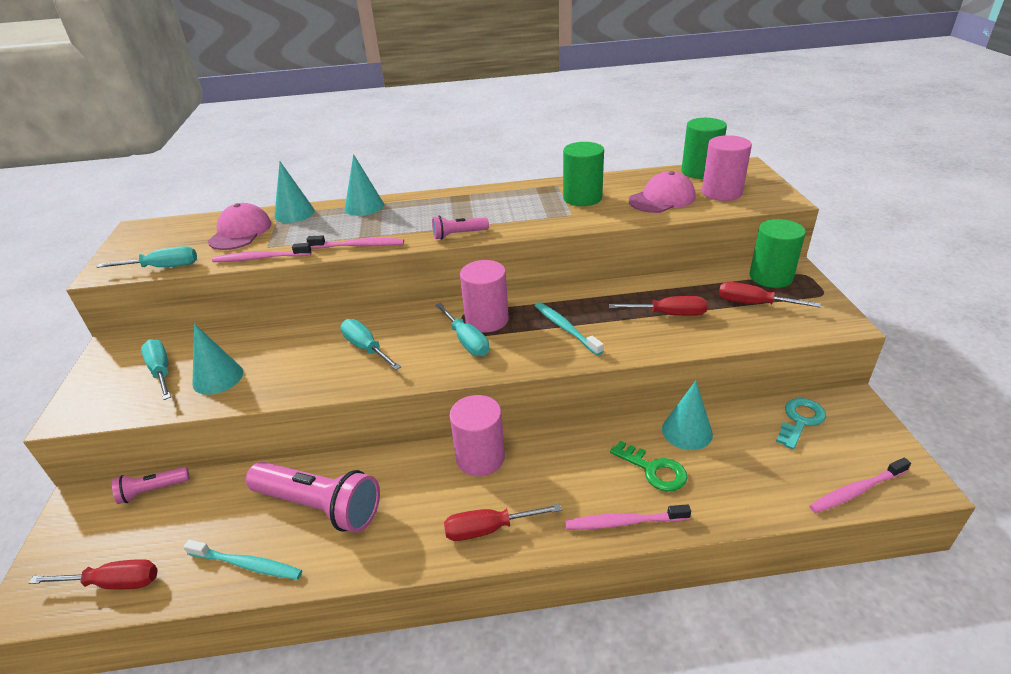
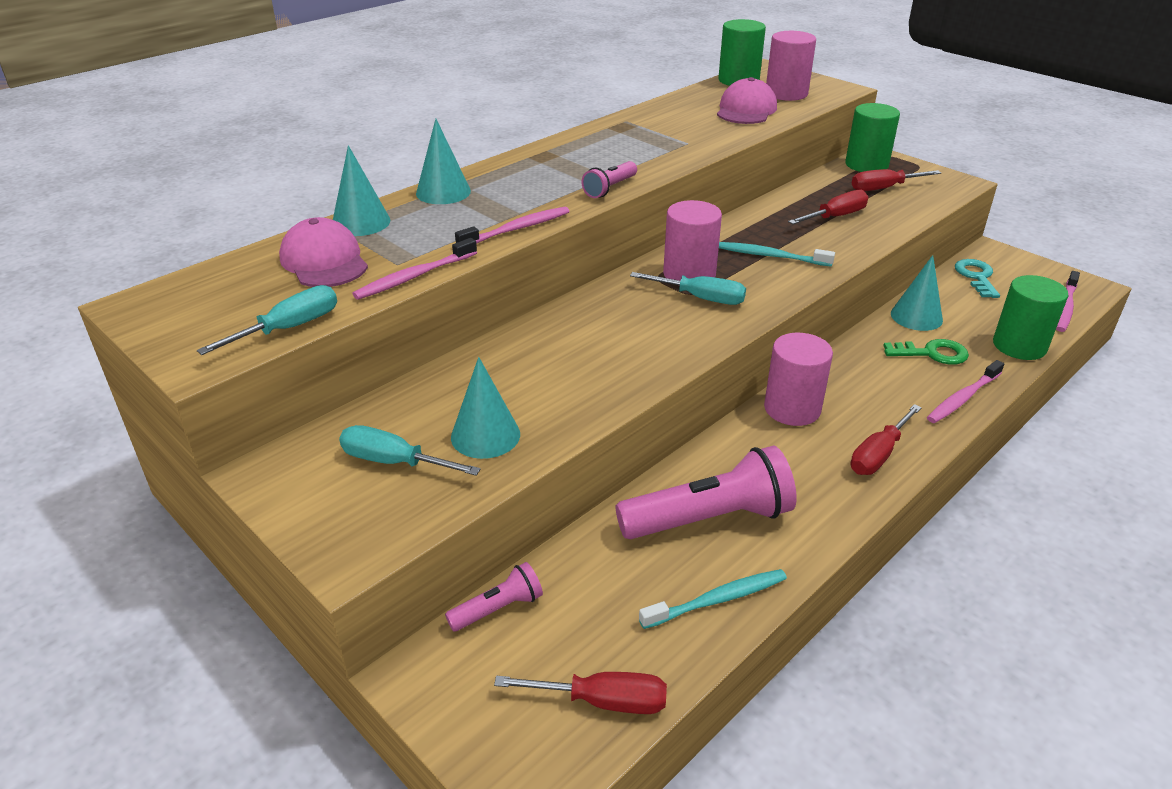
camera: 40 degrees left, 0 degrees up
(114, 583) = (602, 701): red screwdriver -> red screwdriver turned 45 degrees clockwise
(152, 491) = (498, 608): pink flashlight -> pink flashlight turned 150 degrees counterclockwise
(366, 348) = (610, 342): turquoise screwdriver -> none
(582, 198) = (672, 126): green cylinder -> green cylinder (1019, 346)

